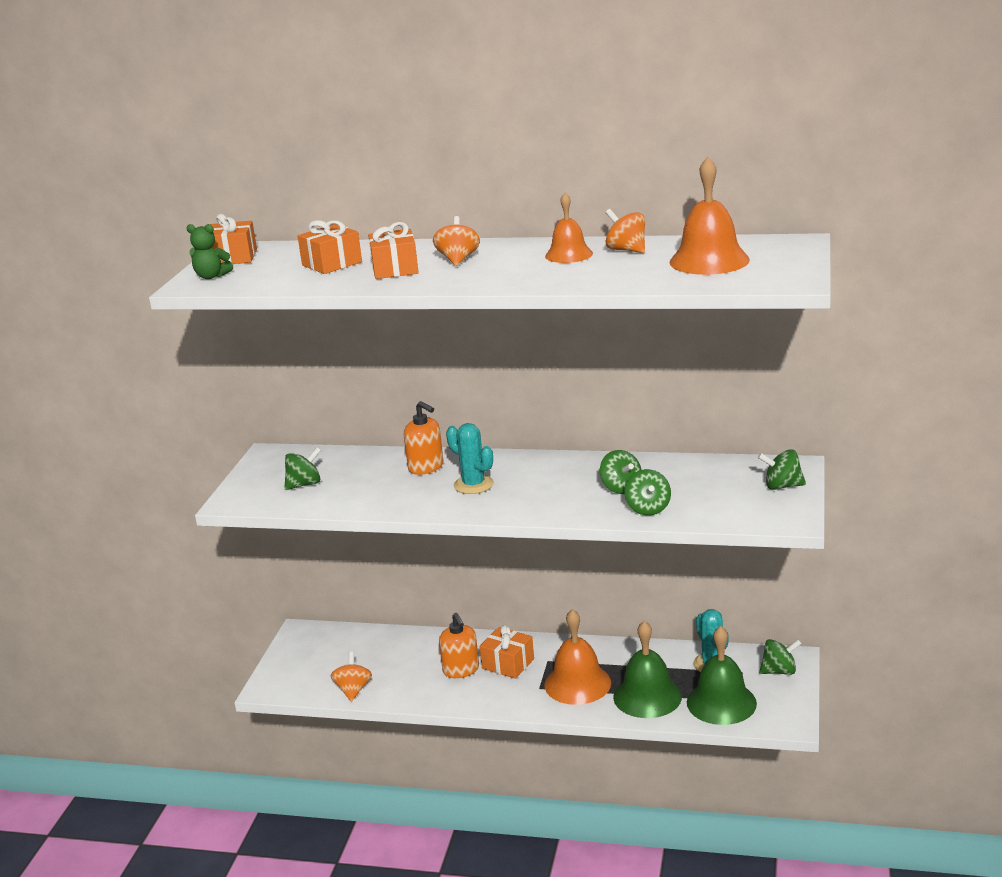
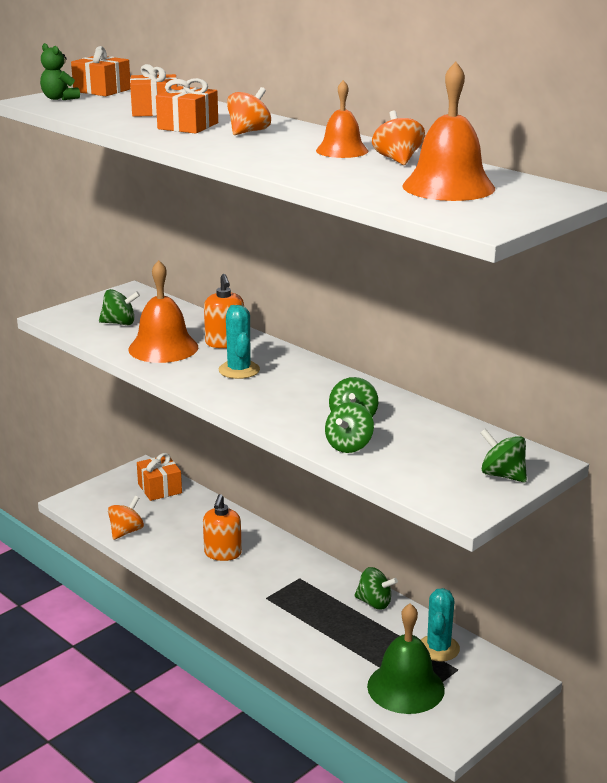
camera: 30 degrees right, 0 degrees up
(508, 664) = (264, 565): orange gift -> orange gift (159, 488)
(577, 683) = (301, 609): orange bell -> orange bell (163, 348)
(647, 696) = (346, 649): green bell -> none
(779, 671) = (494, 685): green spinning top -> green spinning top (374, 603)

